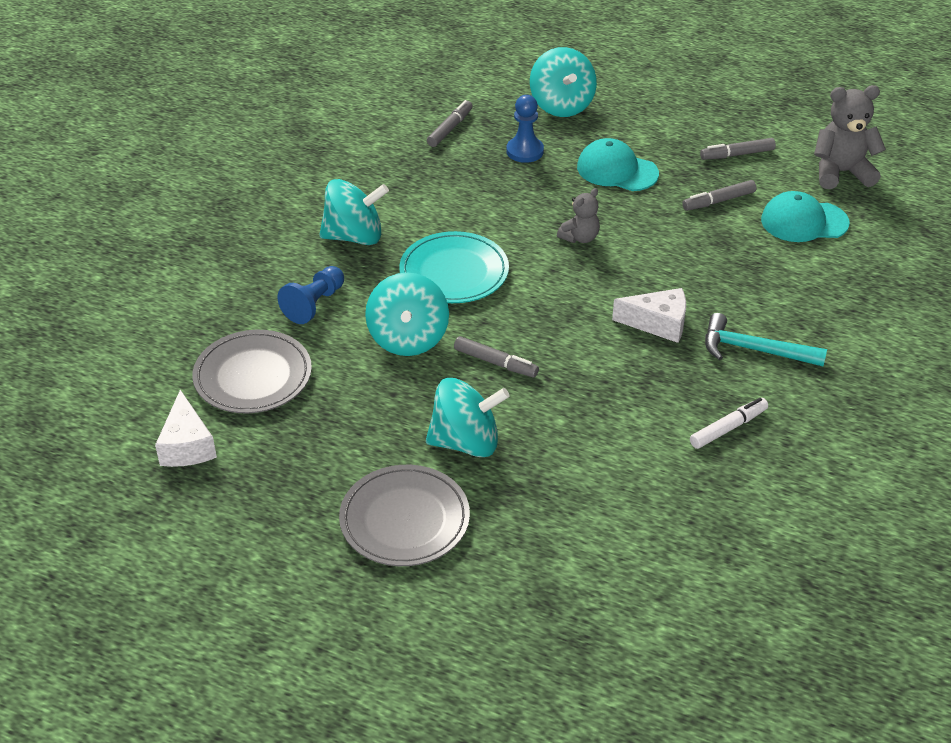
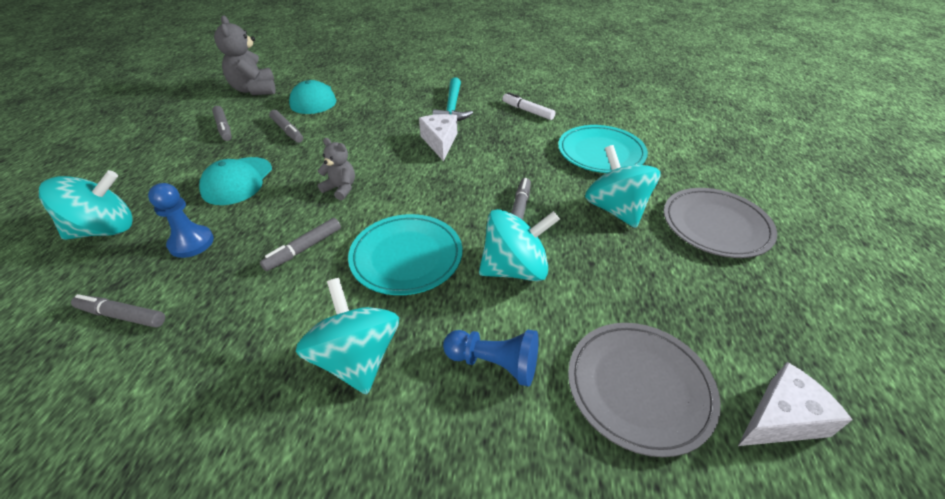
camera: 105 degrees left, 0 degrees up
(491, 212) = (304, 249): none -> grey marker
(589, 472) = (601, 153): none -> turquoise plate

